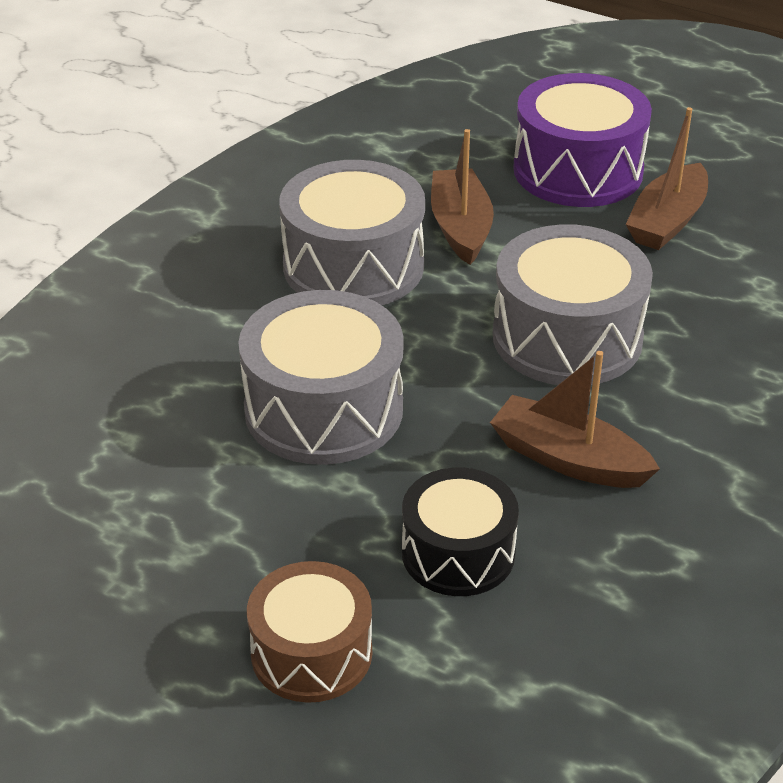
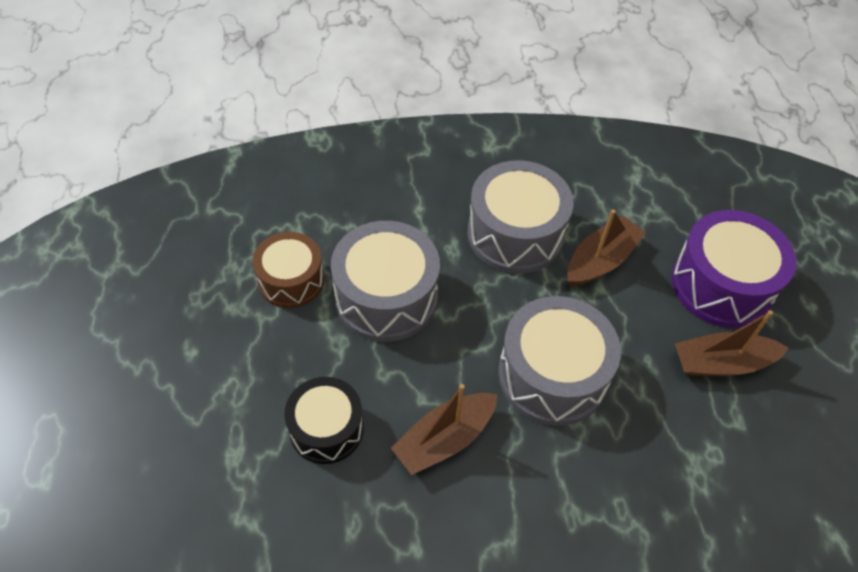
camera: 50 degrees right, 15 degrees up
(311, 653) = (208, 406): brown drum -> brown drum (291, 280)
(568, 459) = (445, 439): brown boat -> brown boat turned 120 degrees counterclockwise

